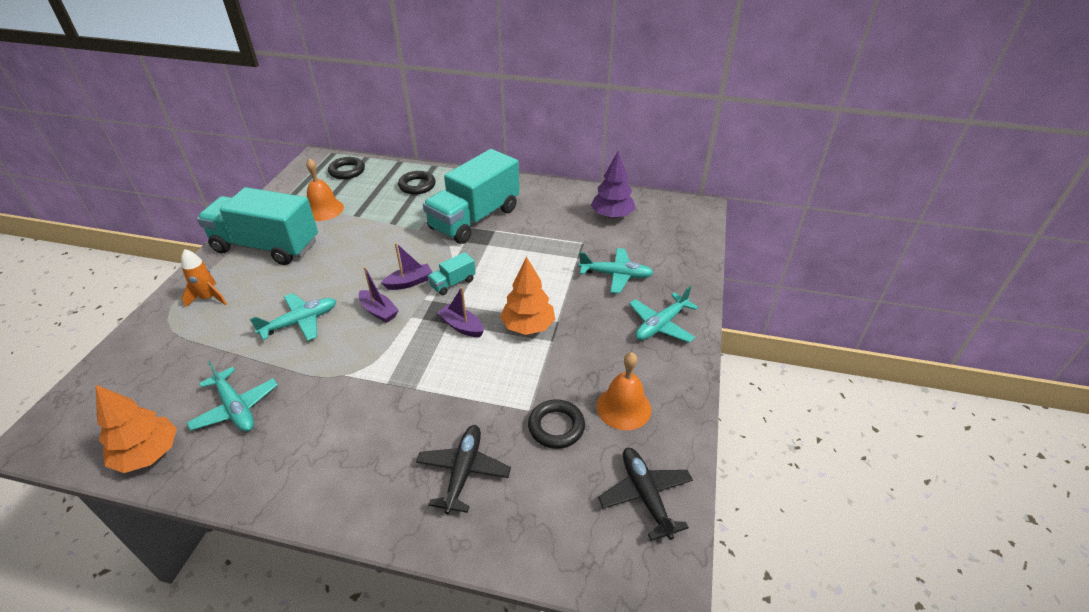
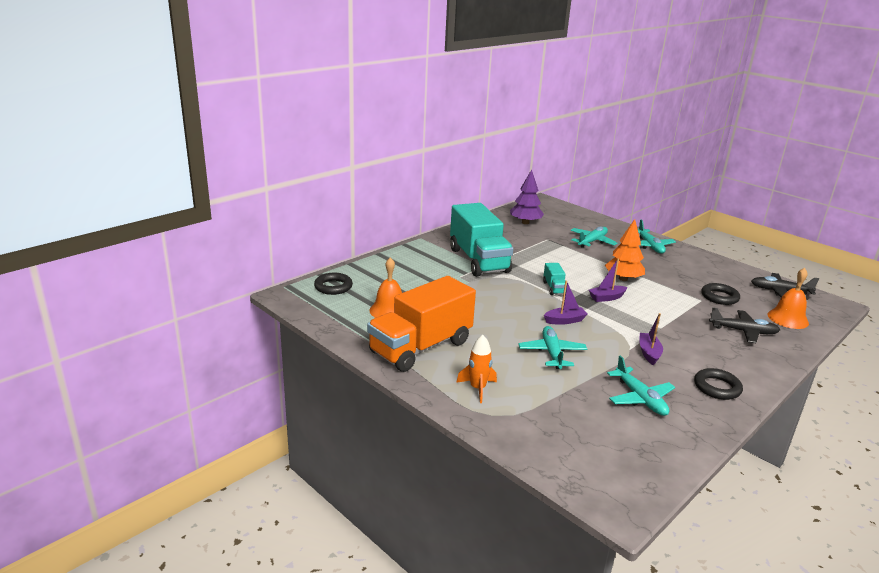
camera: 60 degrees left, 15 degrees down
(148, 454) = (673, 446): orange tree -> none
(236, 408) = (640, 398): turquoise plane -> turquoise plane turned 75 degrees clockwise
(266, 246) = (421, 347): turquoise truck -> orange truck
(409, 282) = (538, 302): purple boat -> purple boat (649, 353)
(417, 186) = (401, 266): black ring -> black ring (717, 387)
(463, 471) = (743, 331): black plane -> black plane turned 150 degrees clockwise
(623, 407) = (713, 276): orange bell -> orange bell (788, 318)

